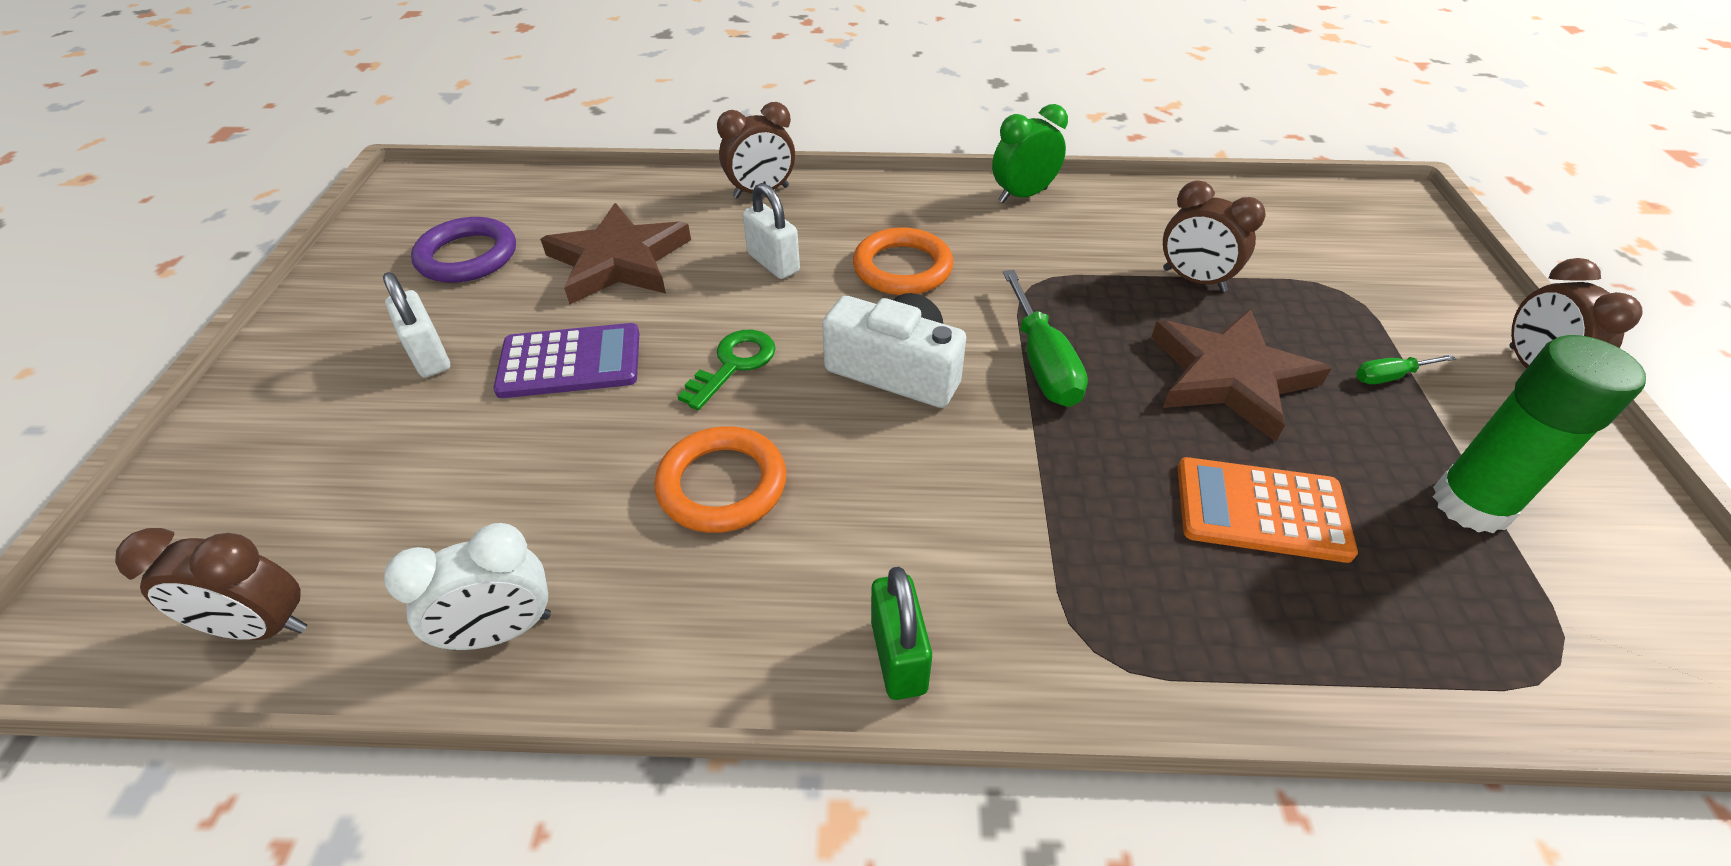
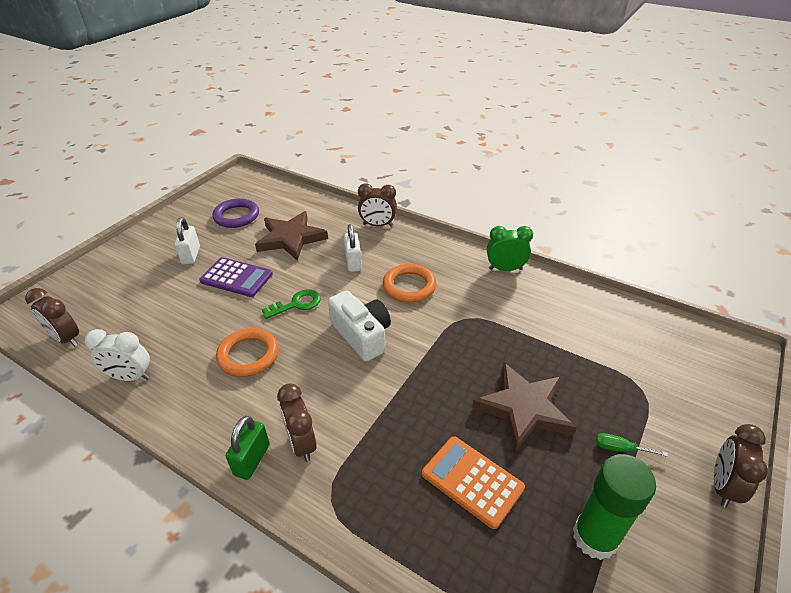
camera: 30 degrees right, 5 degrees down
(1042, 363) = (432, 360): green screwdriver -> none
(1193, 280) = (556, 349): brown clock -> brown clock (301, 443)

